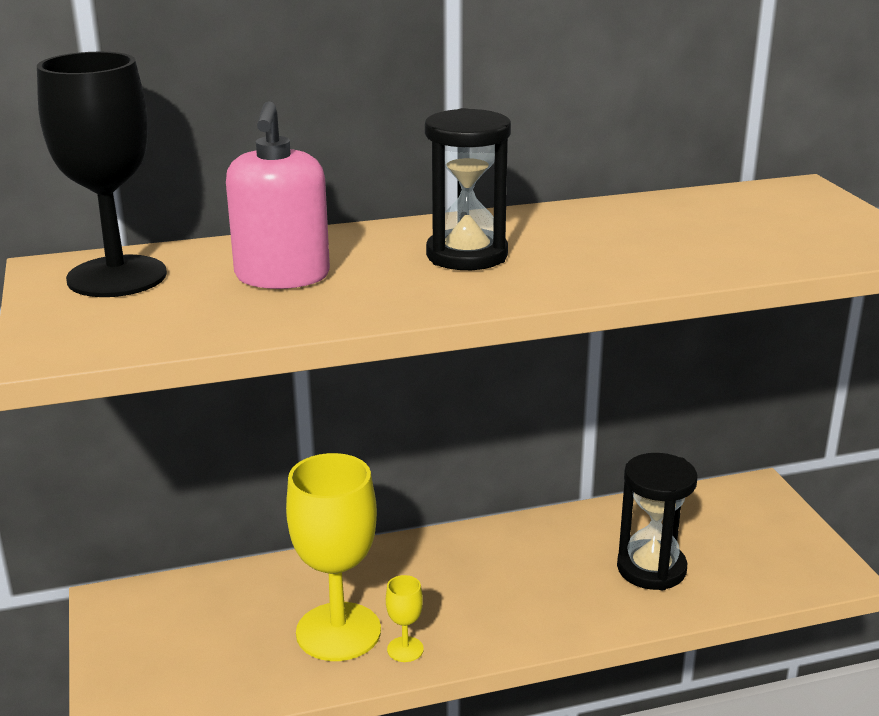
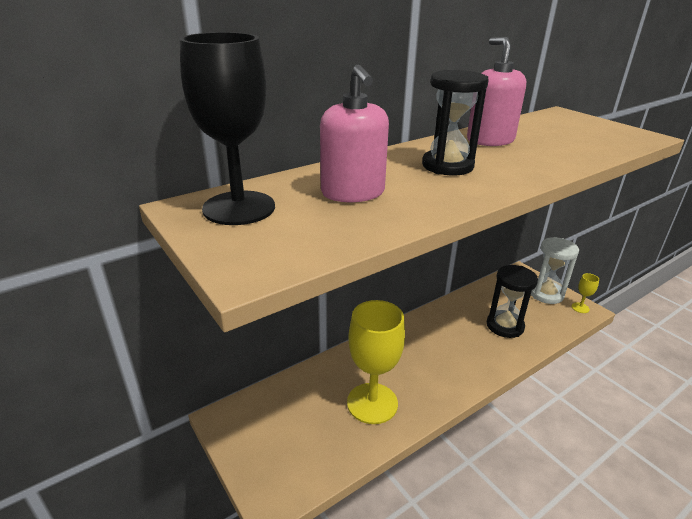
camera: 20 degrees left, 5 degrees up
(405, 649) = (415, 405): yellow goblet -> yellow goblet (580, 308)
(594, 222) = (490, 140): none -> pink soap dispenser
(777, 533) = (546, 294): none -> white hourglass

